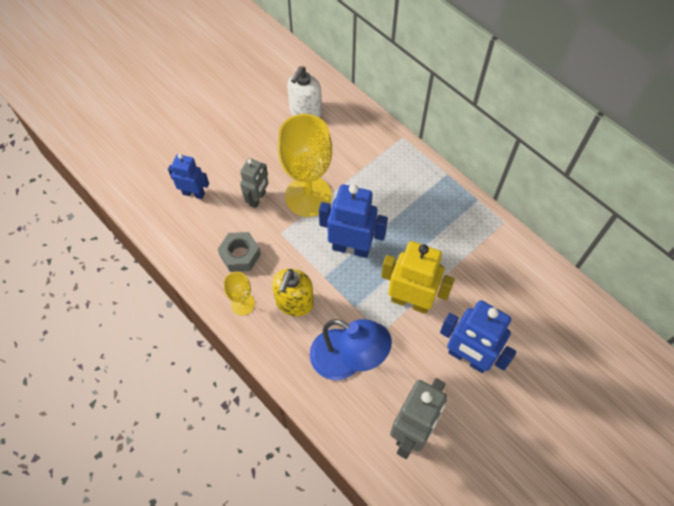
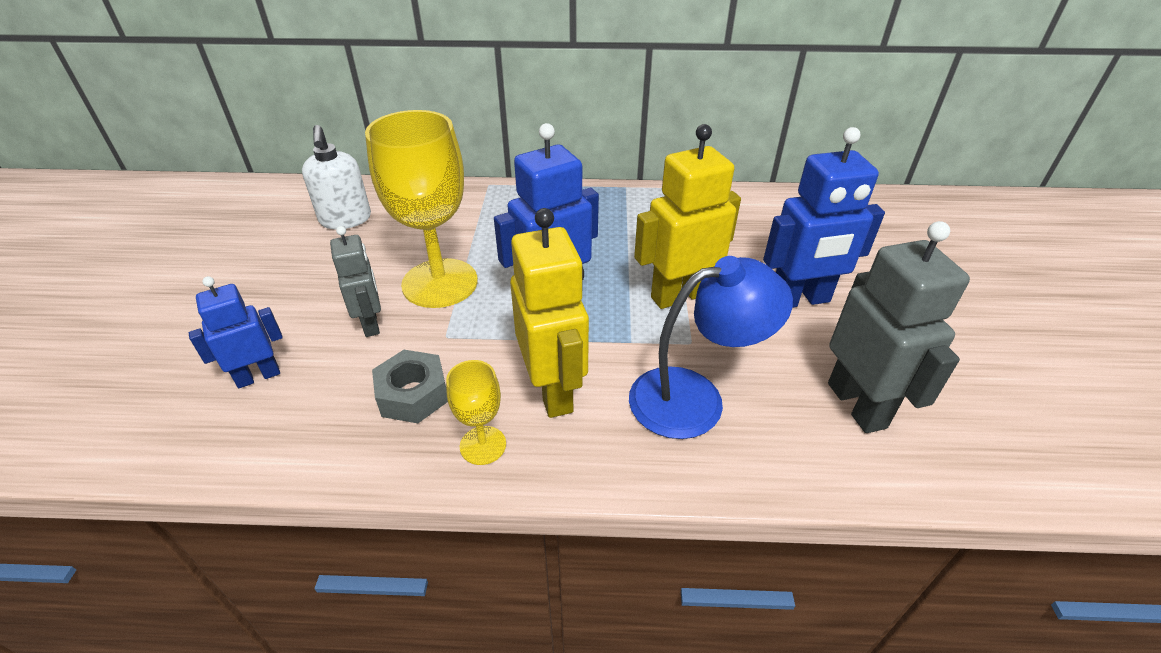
camera: 45 degrees left, 20 degrees down
(294, 303) = (553, 391): yellow soap dispenser -> yellow robot

